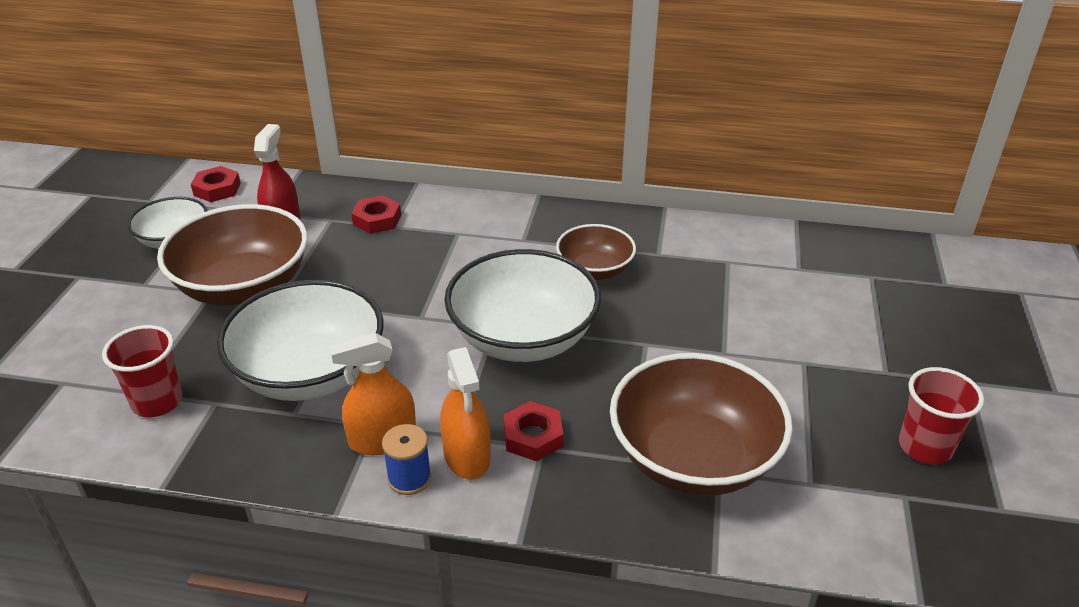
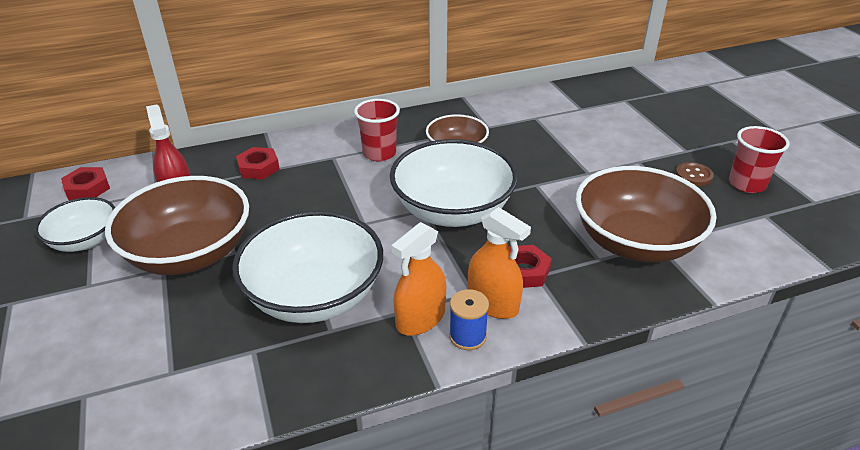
camera: 30 degrees left, 0 degrees up
(157, 402) = (198, 372): red cup -> red cup (379, 153)
(860, 407) = (693, 175): none -> brown button

